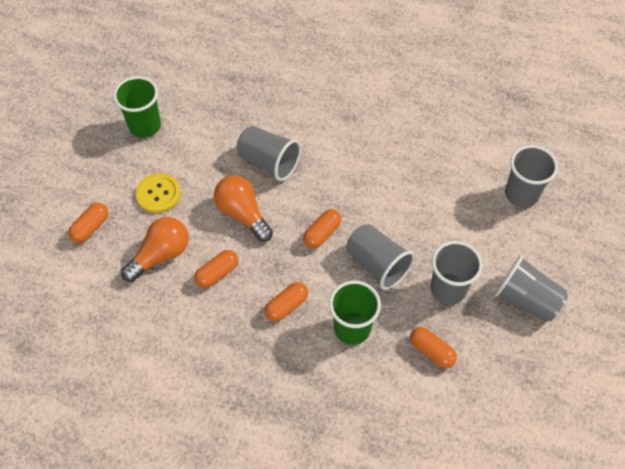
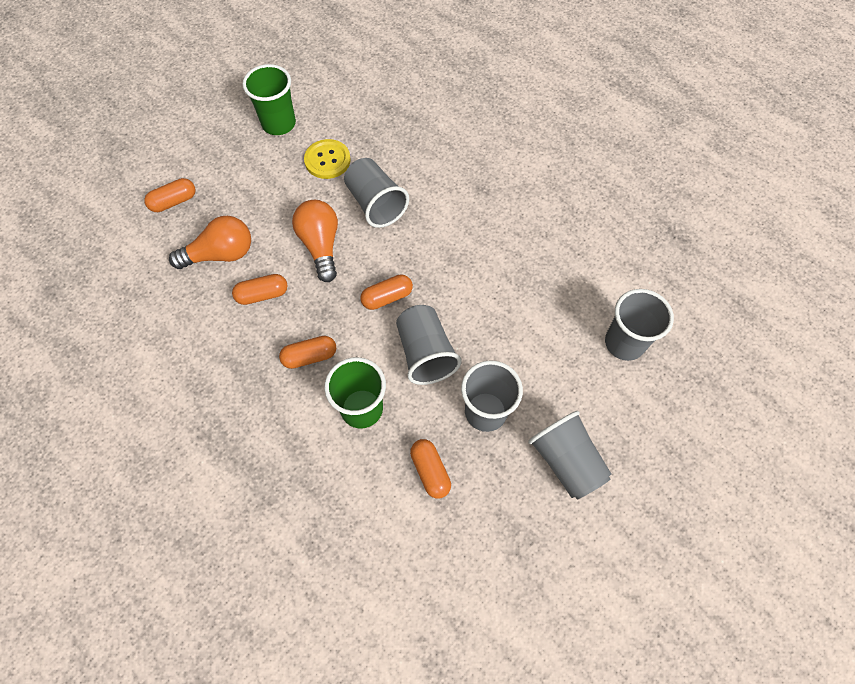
camera: 25 degrees right, 5 degrees up
(158, 194) = (253, 194): yellow button -> yellow button (327, 160)

